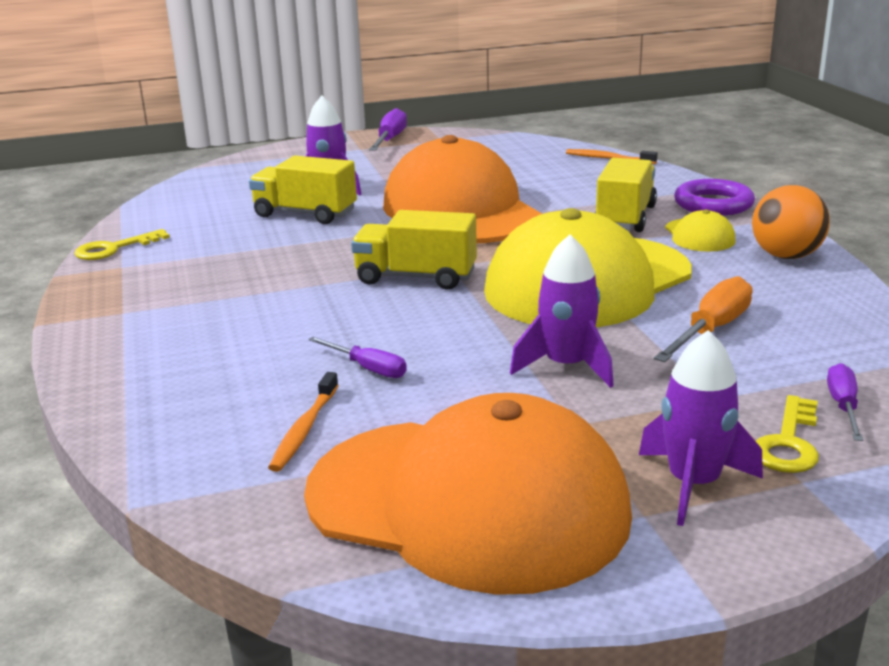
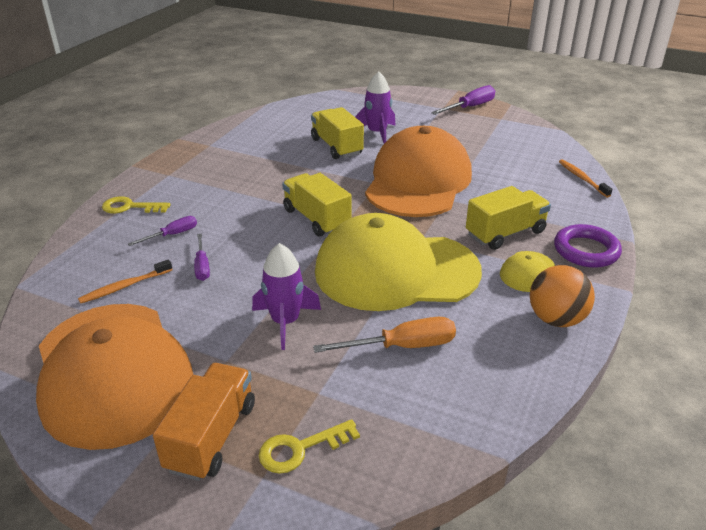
camera: 40 degrees right, 10 degrees up
(114, 249) = (222, 132): yellow key -> yellow key (130, 207)
(693, 484) = (212, 436): purple rocket -> orange truck
(843, 406) = (375, 449): purple screwdriver -> purple screwdriver (172, 235)

